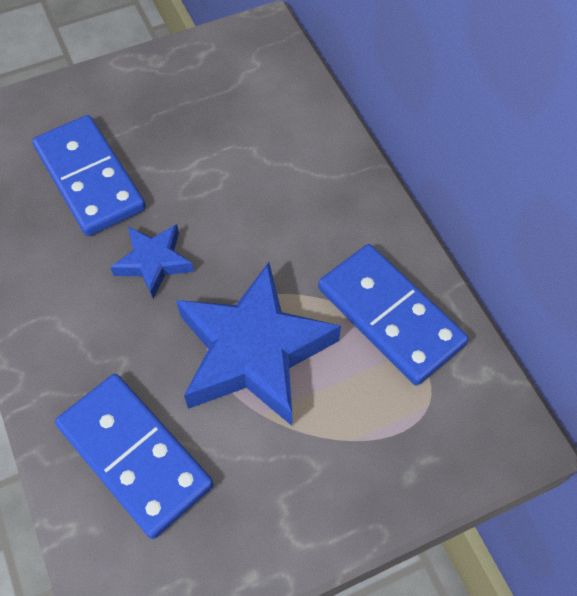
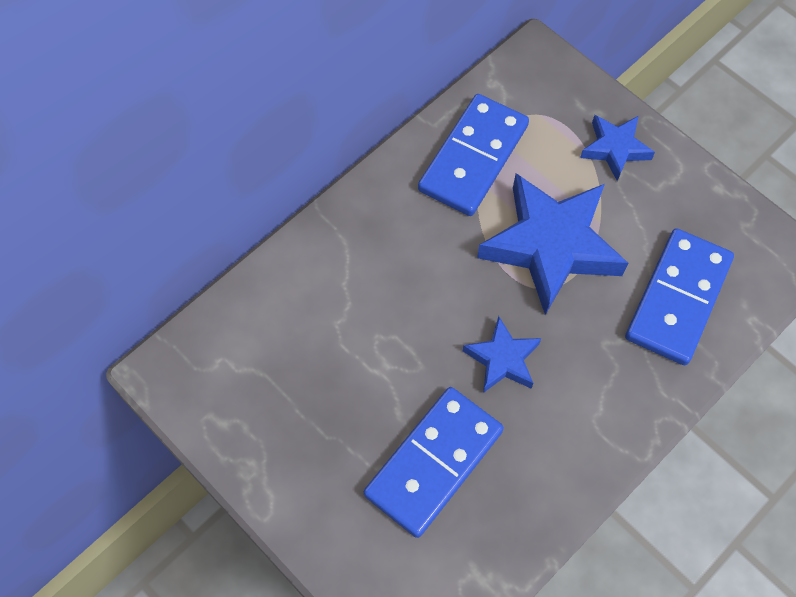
camera: 110 degrees left, 5 degrees up
(351, 473) = (615, 149): none -> blue star

